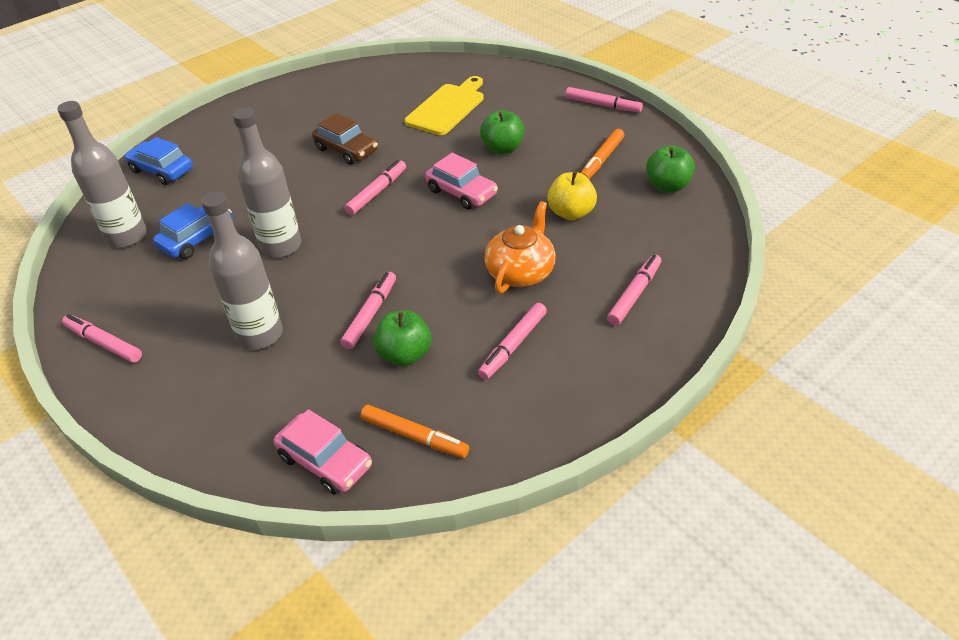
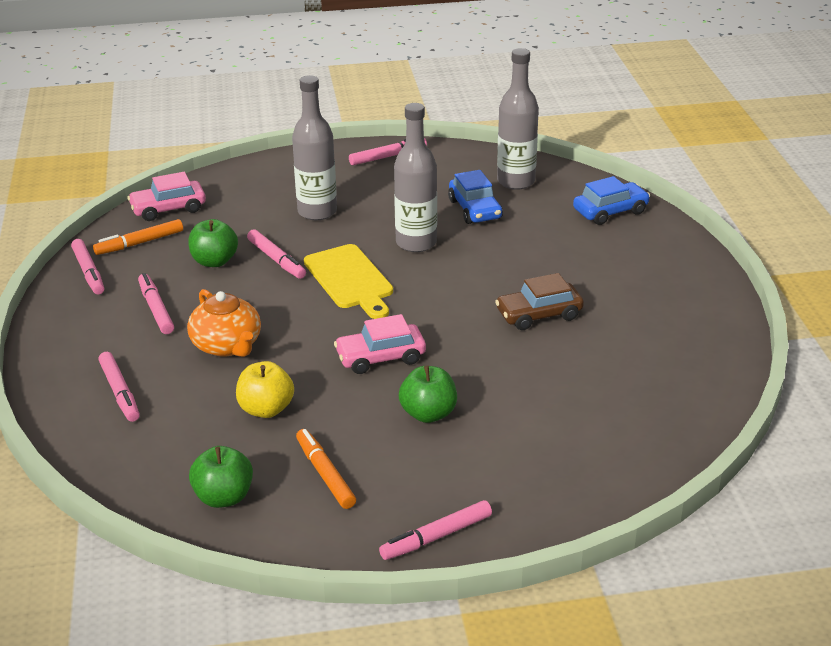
camera: 120 degrees right, 10 degrees down
(377, 192) = (439, 310): pink marker -> pink marker (88, 272)
(447, 107) = (561, 409): yellow cutting board -> yellow cutting board (350, 280)

